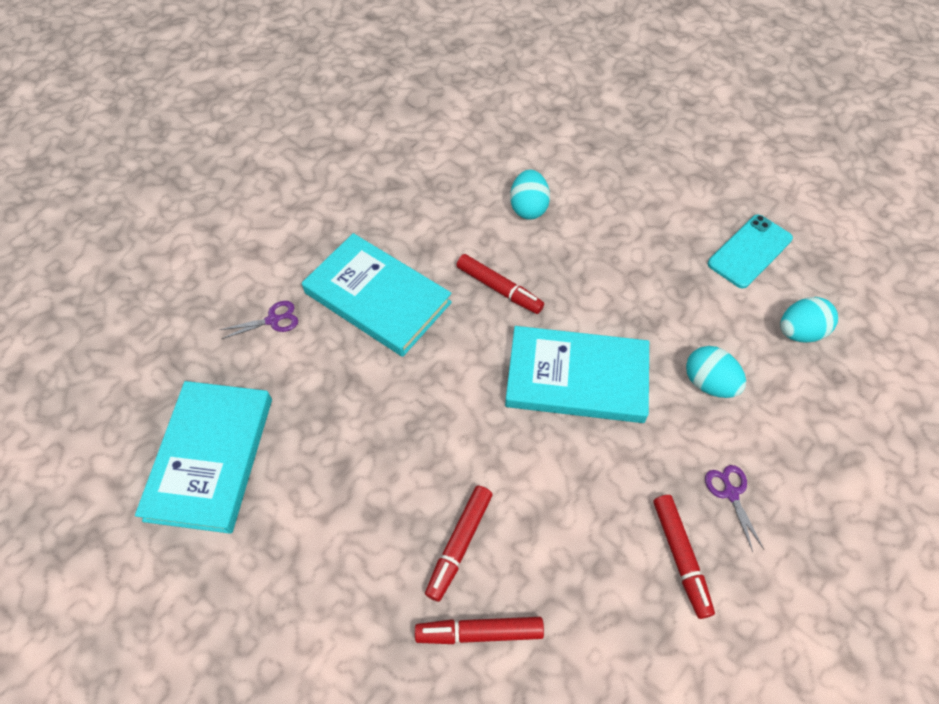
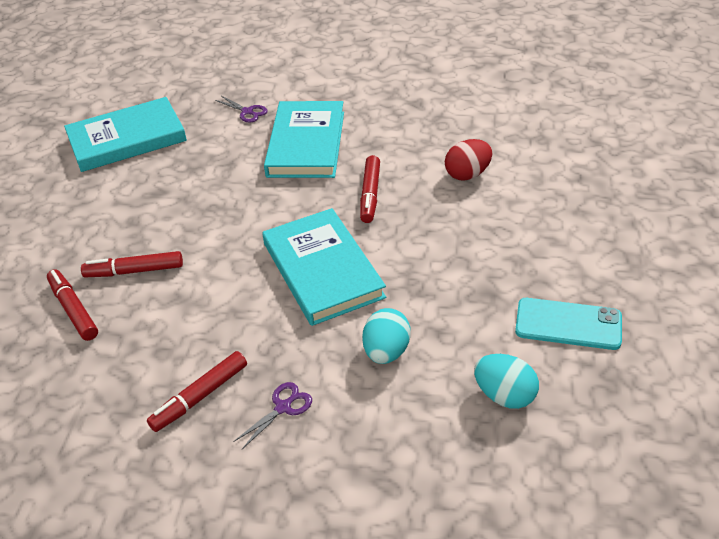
camera: 60 degrees right, 15 degrees down
(528, 208) = (467, 174): turquoise egg -> red egg

